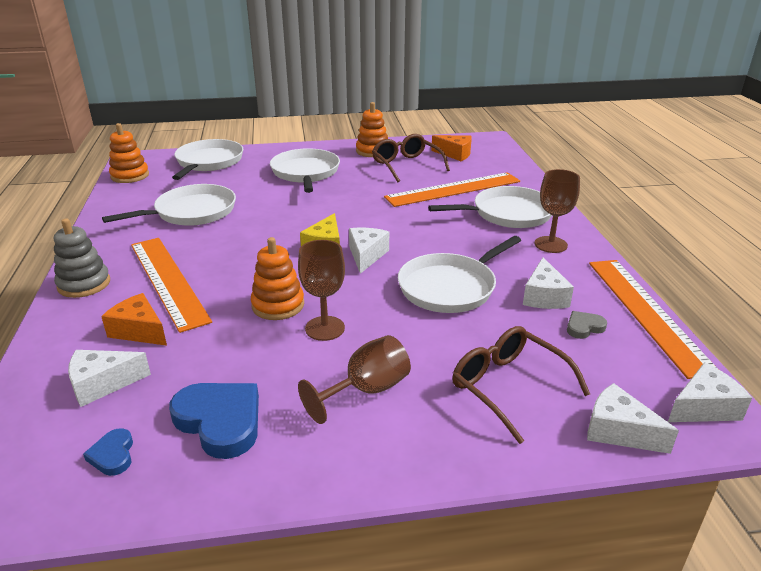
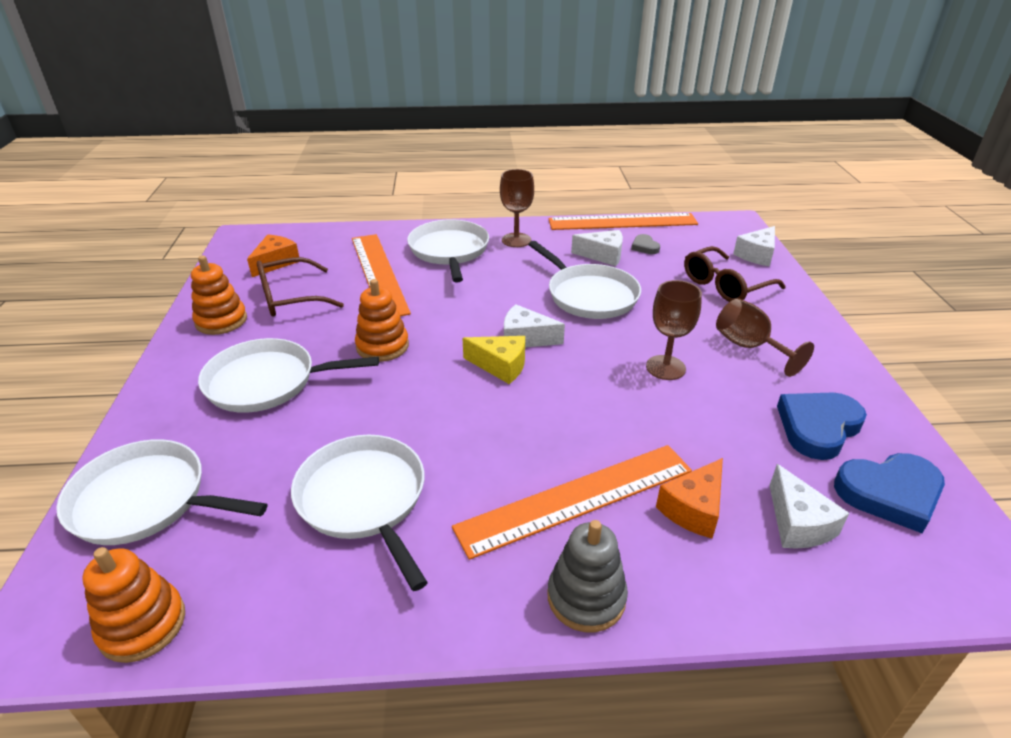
camera: 85 degrees left, 5 degrees up
(113, 455) = (890, 493): blue heart -> blue heart, size x2.00
(278, 305) = (628, 399): orange stacking toy -> orange stacking toy (382, 346)
(703, 407) = (724, 226): white cheese -> none

